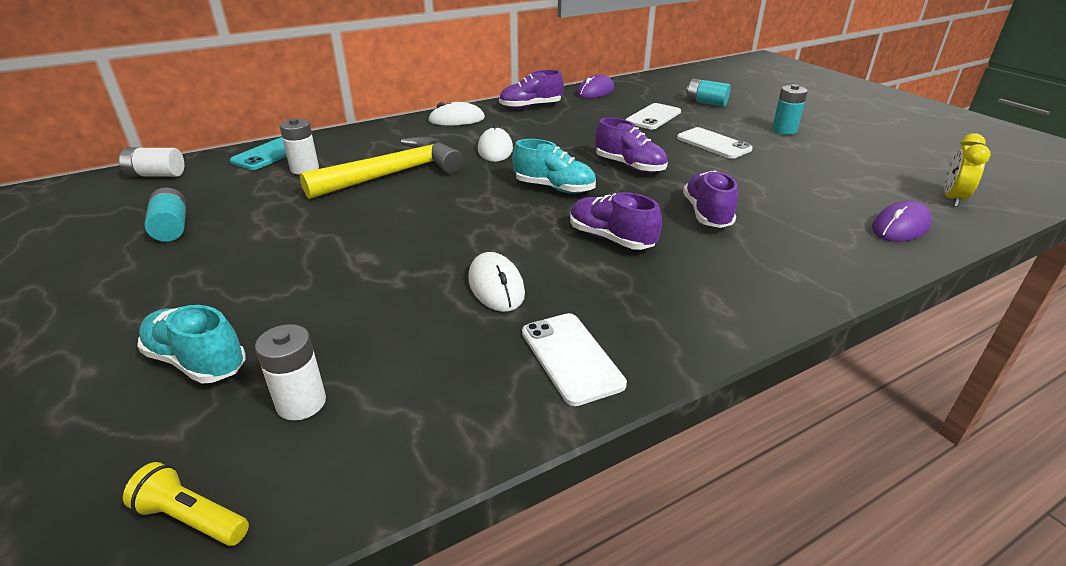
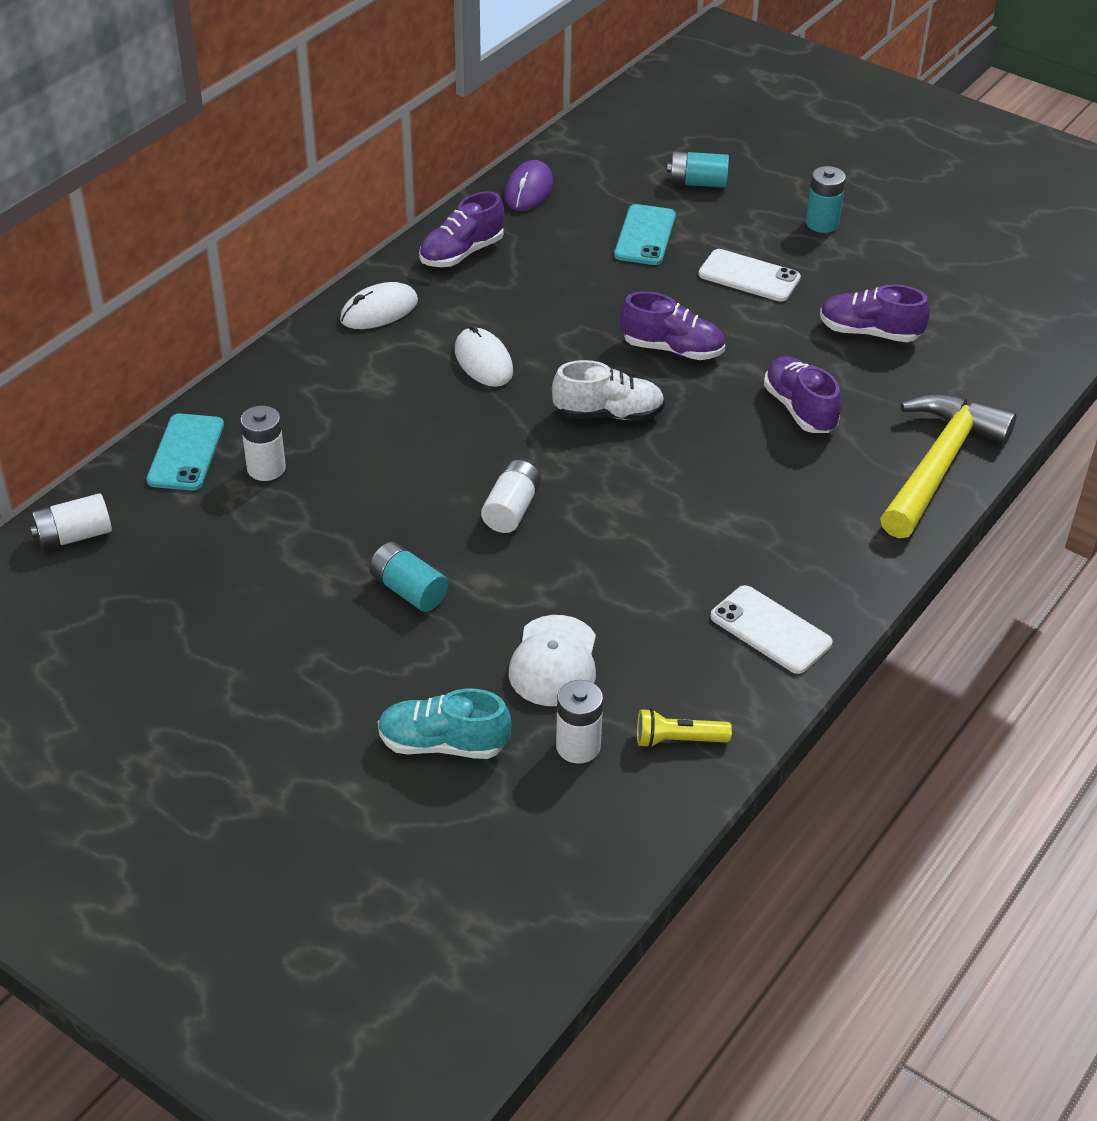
camera: 25 degrees left, 10 degrees up
(171, 228) = (212, 610): turquoise battery -> turquoise battery (409, 590)
(192, 519) = (587, 852): yellow flashlight -> yellow flashlight (678, 740)
(357, 326) = (554, 661): none -> white cap
(393, 174) = (393, 445): yellow hammer -> yellow hammer (939, 465)
(432, 222) = (511, 510): none -> white battery
(496, 286) = (648, 574): white mouse -> none
(554, 188) = (608, 414): turquoise shoe -> white shoe
(611, 238) = (720, 476): purple shoe -> purple shoe (869, 332)
(653, 117) = (645, 235): white phone -> turquoise phone
(900, 226) = (997, 373): purple mouse -> none
(952, 199) = (1038, 312): yellow clock -> none

